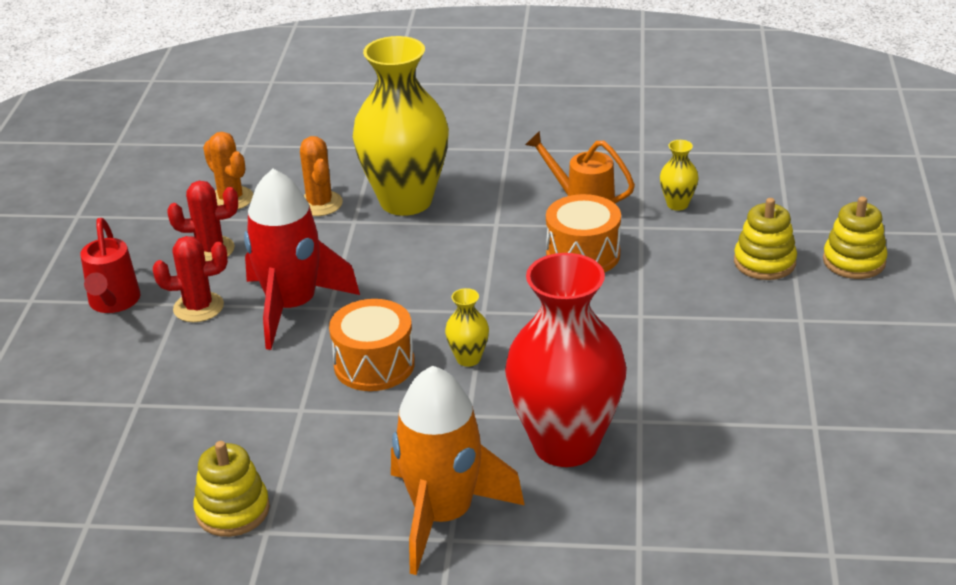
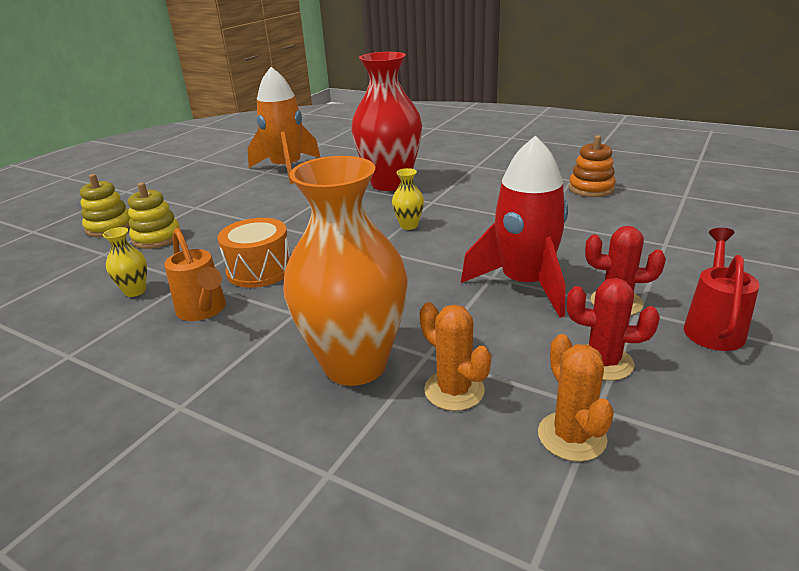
camera: 155 degrees left, 5 degrees down
(232, 510) = (591, 188): yellow stacking toy -> orange stacking toy
(319, 204) = (454, 390): orange cactus -> orange cactus turned 45 degrees counterclockwise
(374, 365) = (475, 234): orange drum -> none
(406, 201) = (355, 364): yellow vase -> orange vase
(444, 515) = (474, 172): orange rocket -> orange rocket (286, 169)

